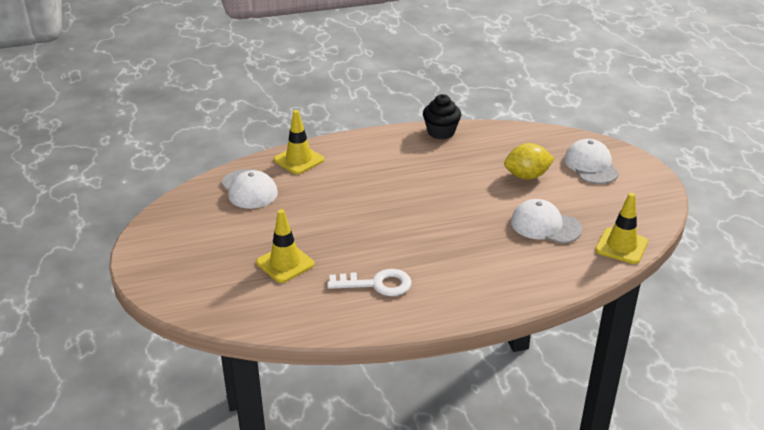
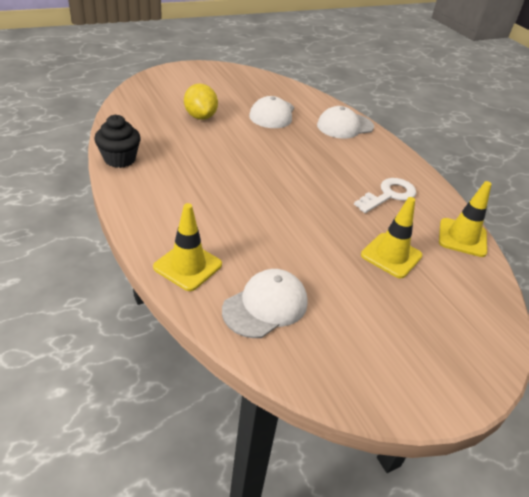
camera: 105 degrees left, 5 degrees up
(377, 284) = (389, 195): white key -> white key turned 60 degrees clockwise
(591, 165) = (179, 88): white cap -> white cap (344, 126)
(621, 246) = (287, 88): yellow traffic cone -> yellow traffic cone (462, 237)

